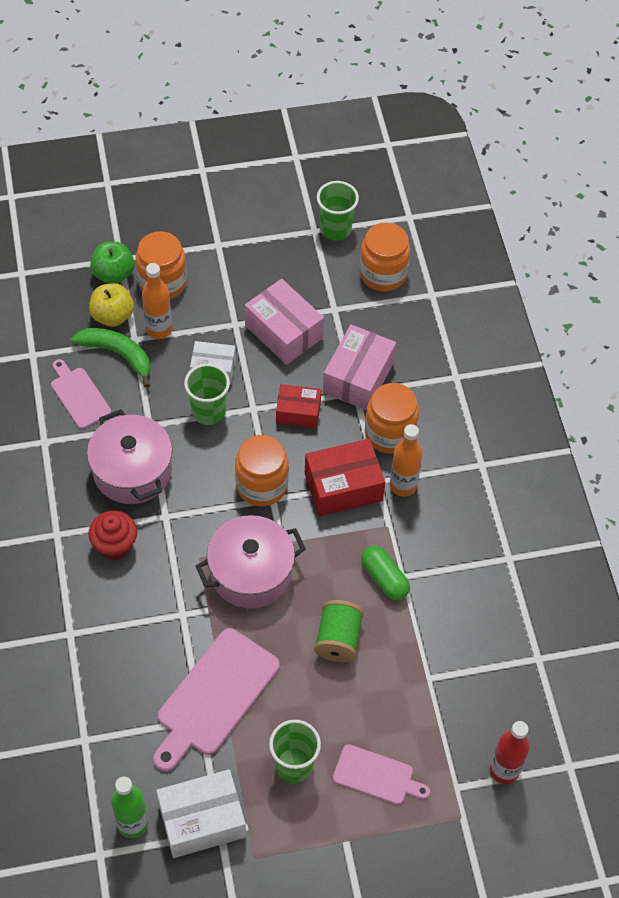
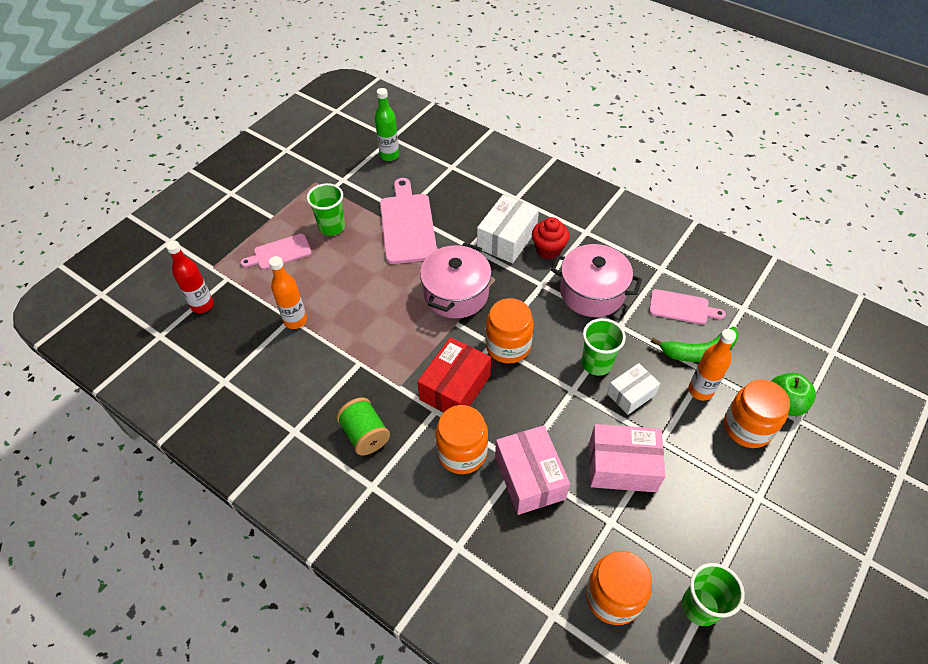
camera: 140 degrees right, 5 degrees down
(112, 316) = (740, 373): yellow apple -> none
(202, 820) = (356, 177): white box -> white box (507, 239)
(298, 412) = (540, 413): red box -> none
(338, 639) = (366, 298): green spool -> green spool (365, 435)
(384, 578) = (370, 352): green capsule -> none
(403, 485) = (415, 422): orange bottle -> orange bottle (295, 321)

